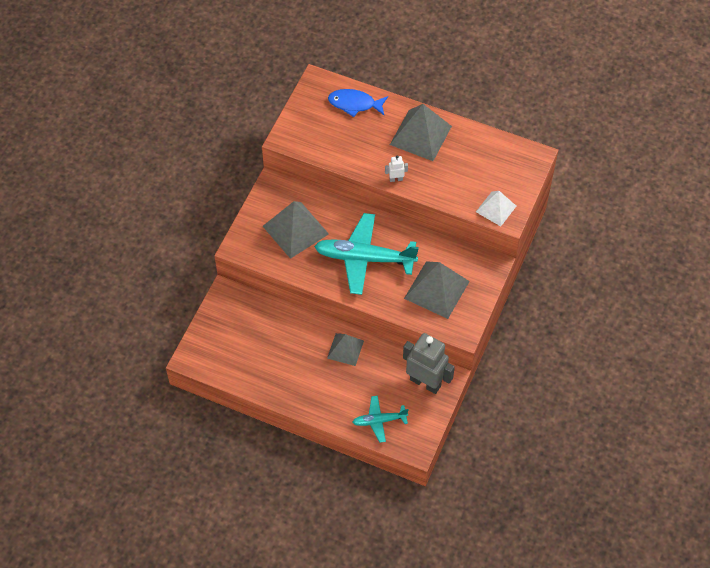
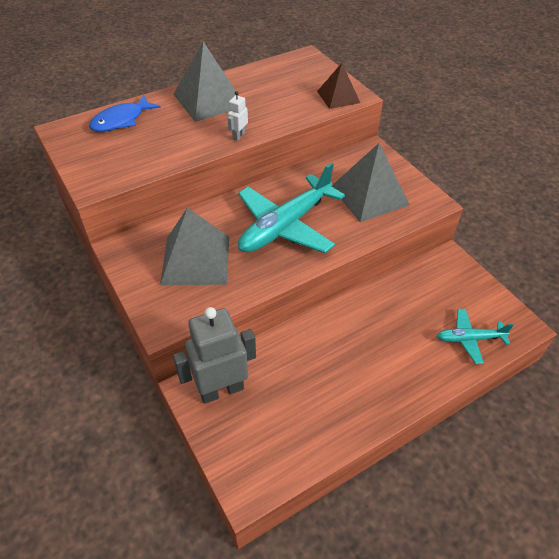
camera: 55 degrees left, 10 degrees down
(345, 349) = (358, 319): grey pyramid -> none
(379, 420) = (469, 339): turquoise plane -> turquoise plane turned 60 degrees clockwise
(425, 382) = (444, 277): grey robot -> grey robot (221, 389)
(496, 209) = (338, 97): white pyramid -> brown pyramid

